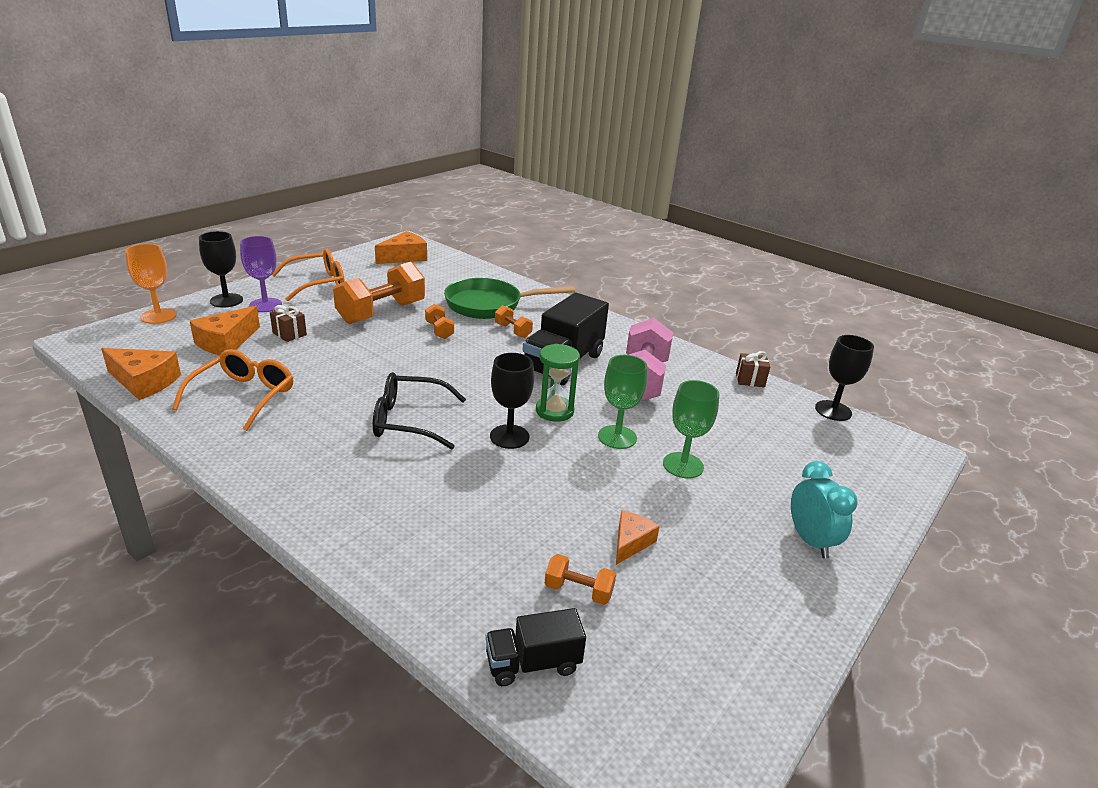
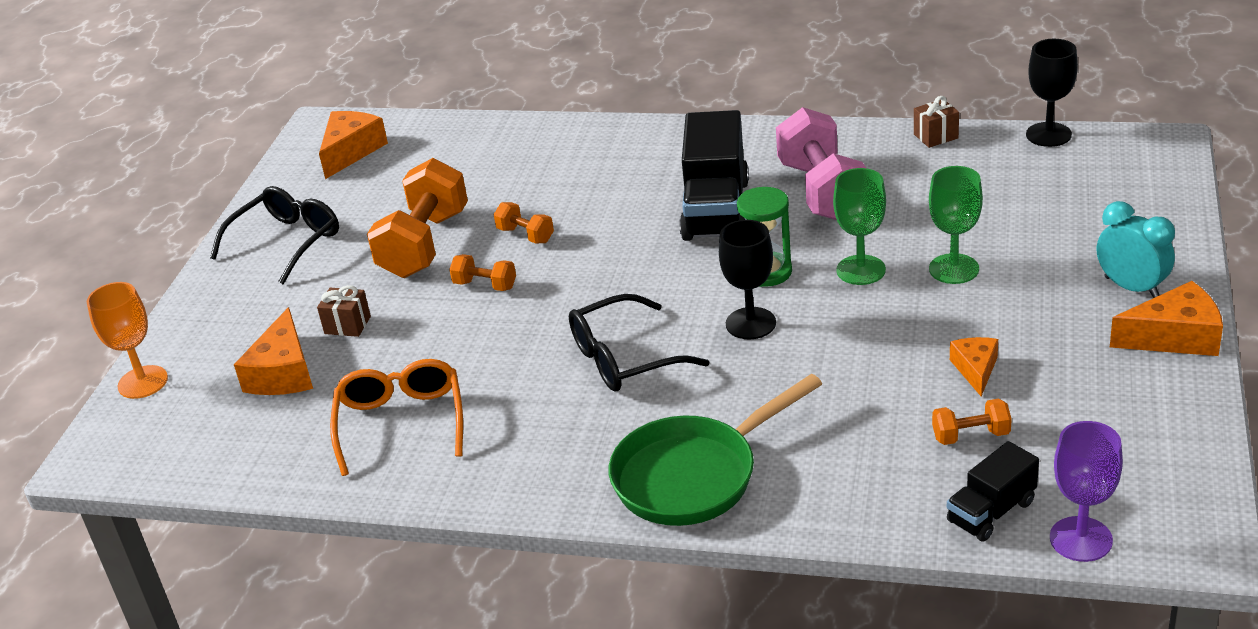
camera: 20 degrees left, 5 degrees up
(144, 382) = (256, 465): orange cheese -> orange cheese (1174, 337)
(226, 300) = (200, 321): black goblet -> none
(265, 305) = (262, 303): purple goblet -> purple goblet (1081, 539)
(317, 283) = (286, 242): orange glasses -> black glasses
(489, 305) = (545, 172): green pan -> green pan (694, 475)
(513, 331) = (613, 195): orange dumbbell -> orange dumbbell (485, 285)

